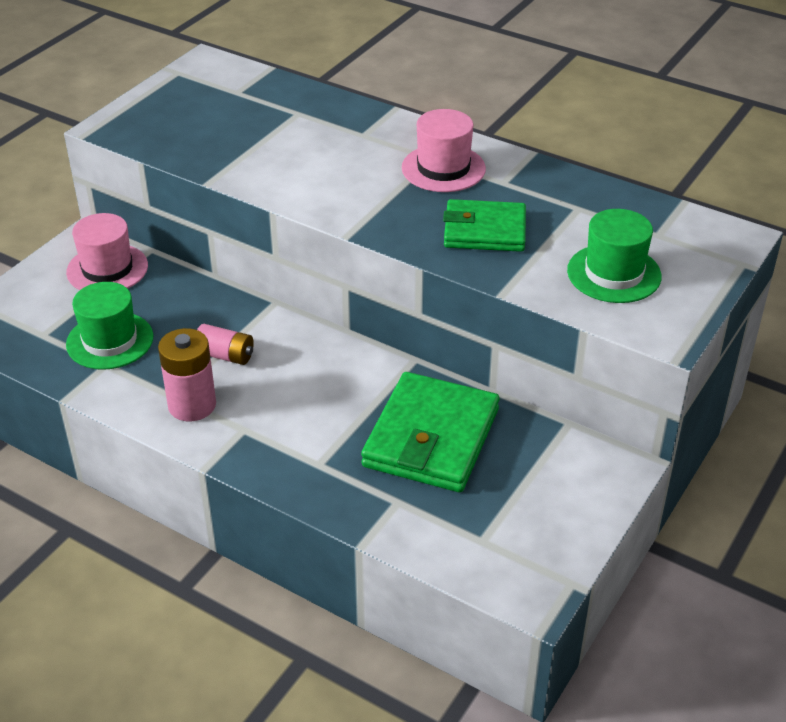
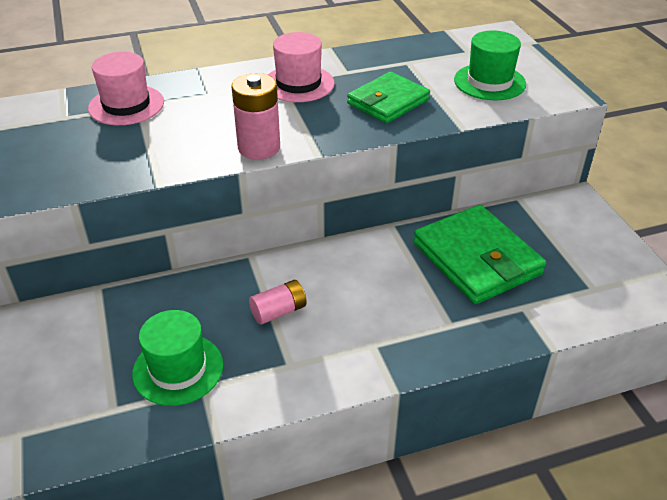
camera: 50 degrees left, 0 degrees up
(107, 269) = (85, 324): pink hat -> pink hat (126, 105)
(192, 405) = (314, 359): pink battery -> pink battery (259, 148)

